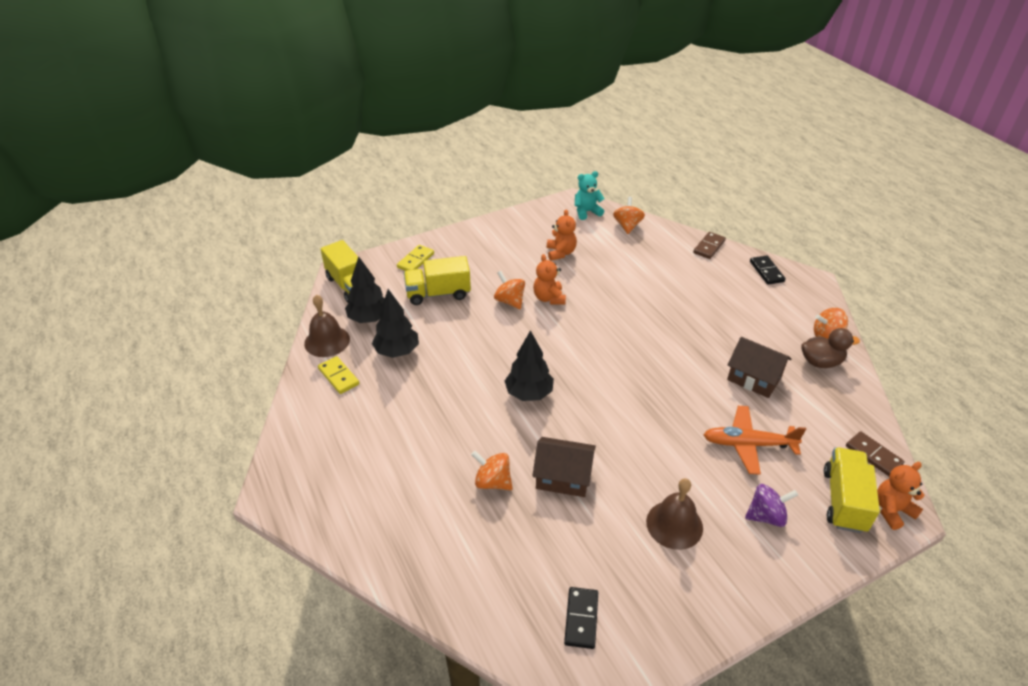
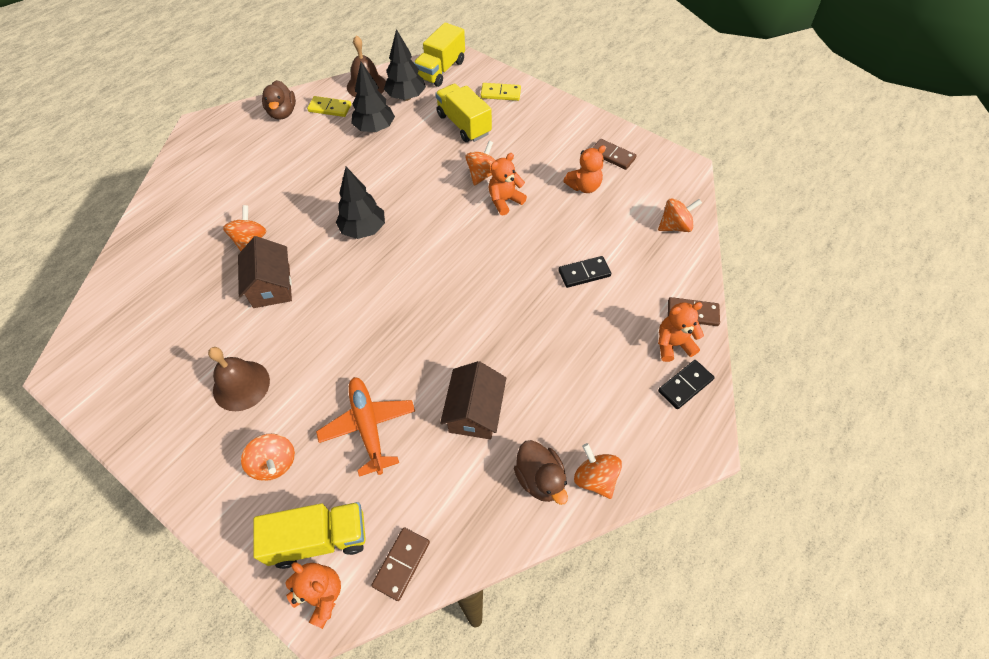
camera: 65 degrees right, 15 degrees up
(314, 415) = (282, 113): none -> brown duck
(339, 376) = (330, 108): yellow domino -> yellow domino turned 75 degrees clockwise
(537, 228) = (612, 156): none -> brown domino
(581, 619) = (126, 344): black domino -> black domino (584, 273)
(587, 212) = (673, 184): turquoise teddy bear -> none
(731, 264) = (673, 344): none -> orange teddy bear
(766, 516) = (274, 463): purple spinning top -> orange spinning top

